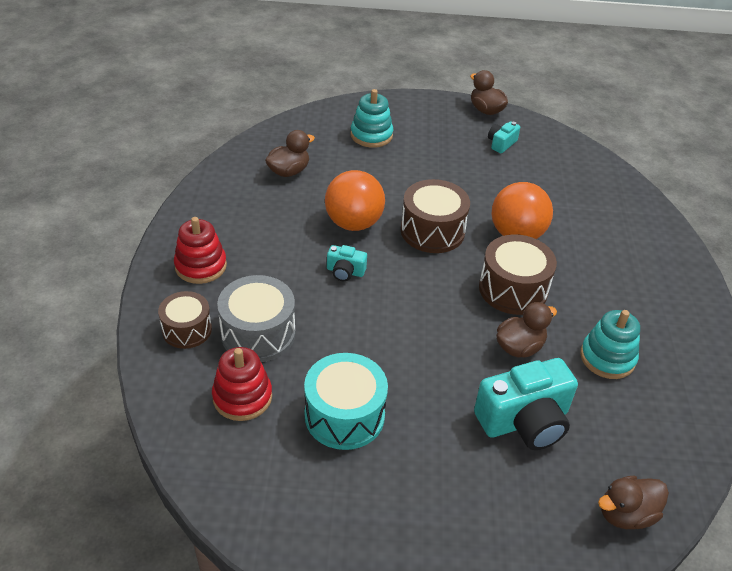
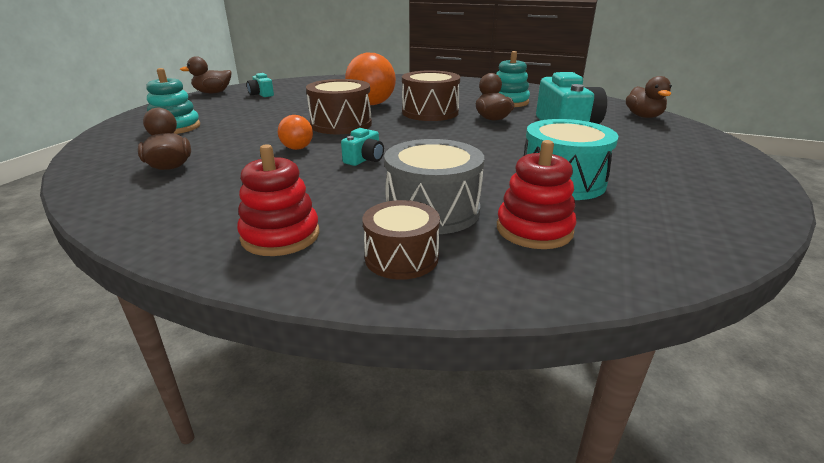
camera: 70 degrees left, 15 degrees down
(353, 223) = (297, 148): orange ball -> orange ball, size x0.52

